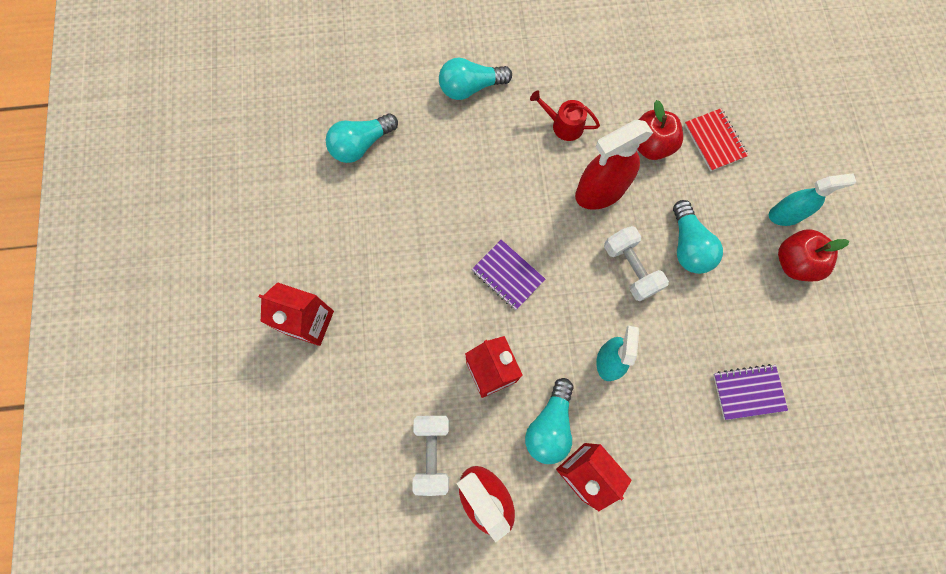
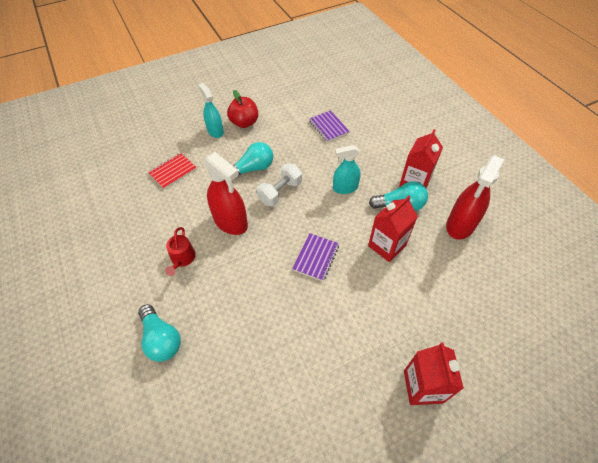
camera: 110 degrees left, 20 degrees down
(361, 145) = (245, 415): turquoise light bulb -> none
(432, 453) = (457, 261): white dumbbell -> none
(650, 145) = (185, 203): red apple -> none

